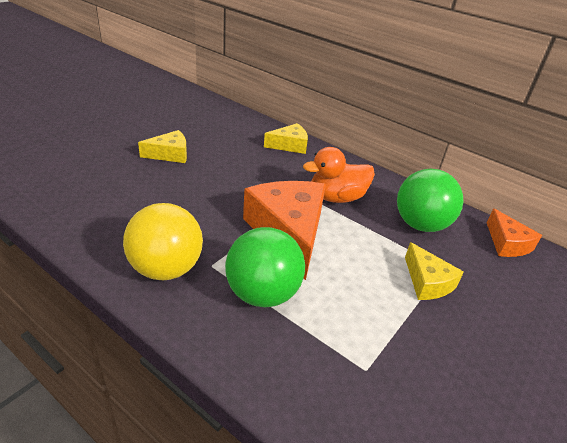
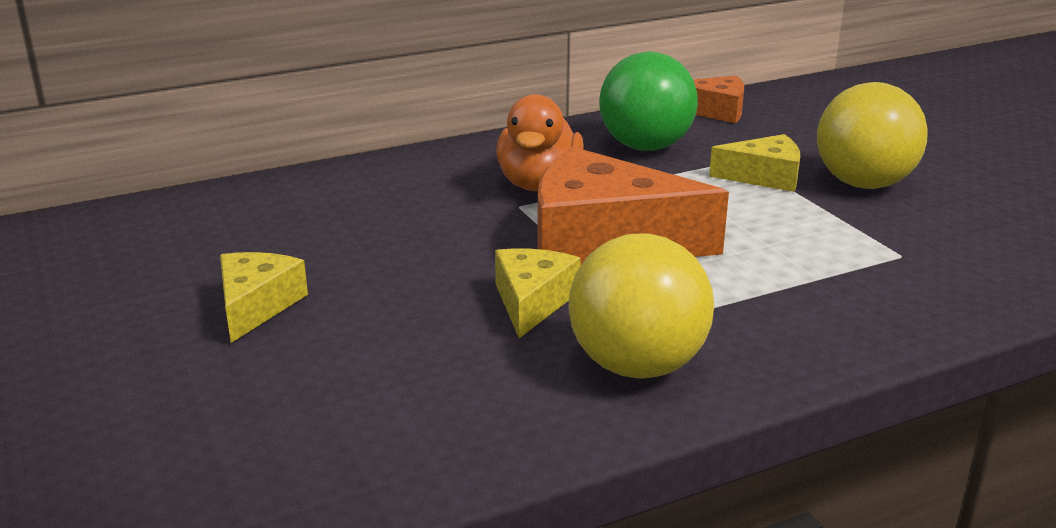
camera: 60 degrees left, 10 degrees down
(262, 294) = (738, 292): green ball -> none
(289, 145) = (346, 183): yellow cheese -> yellow cheese (532, 302)
(464, 335) = (863, 184): none -> yellow ball

